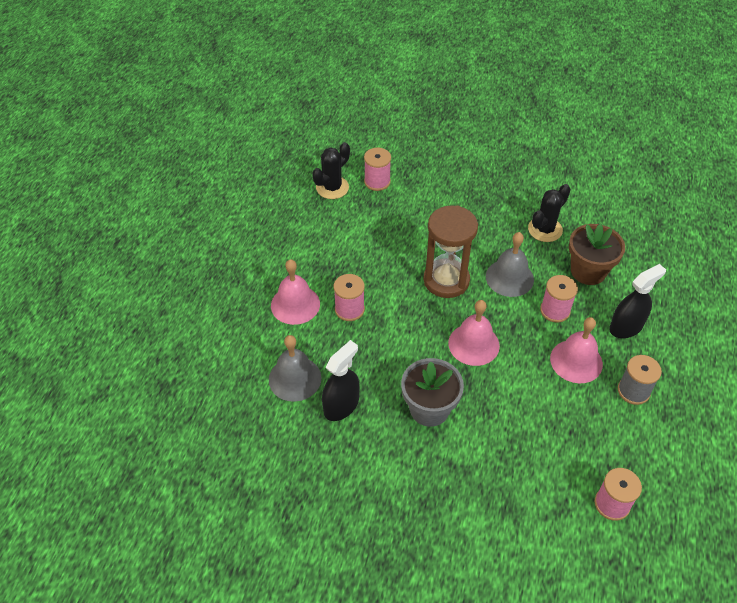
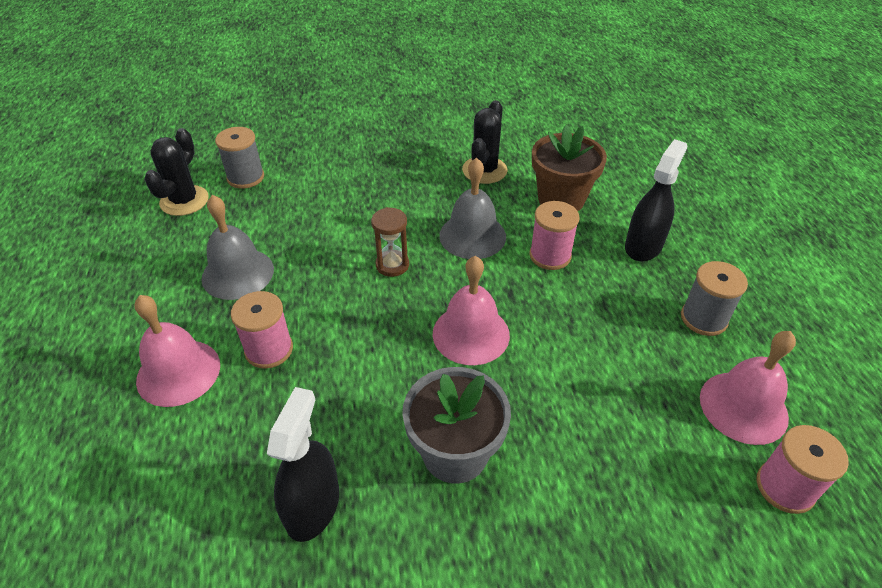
camera: 25 degrees left, 5 degrees down
(295, 378) = (215, 492): grey bell -> grey bell (238, 273)
(377, 182) = (245, 177): pink spool -> grey spool
(446, 280) = (392, 265): brown hourglass -> brown hourglass, size x0.50
(576, 361) = (613, 307): pink bell -> pink bell (743, 407)

